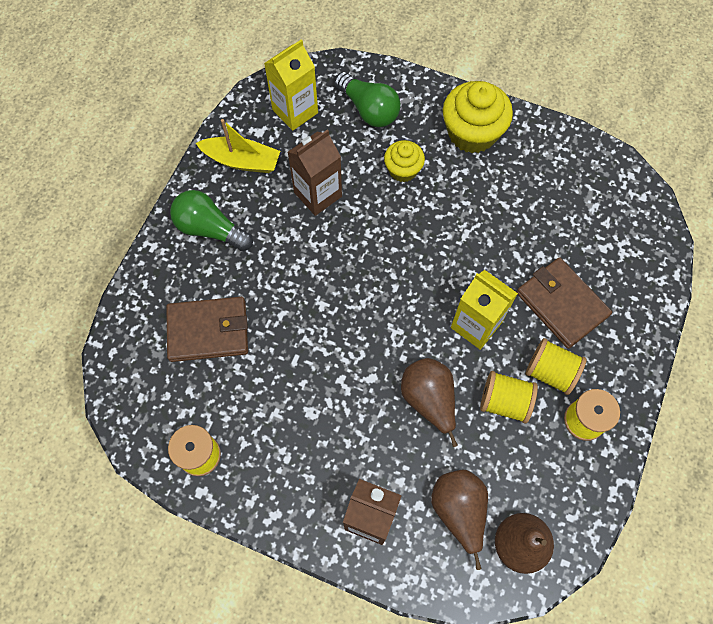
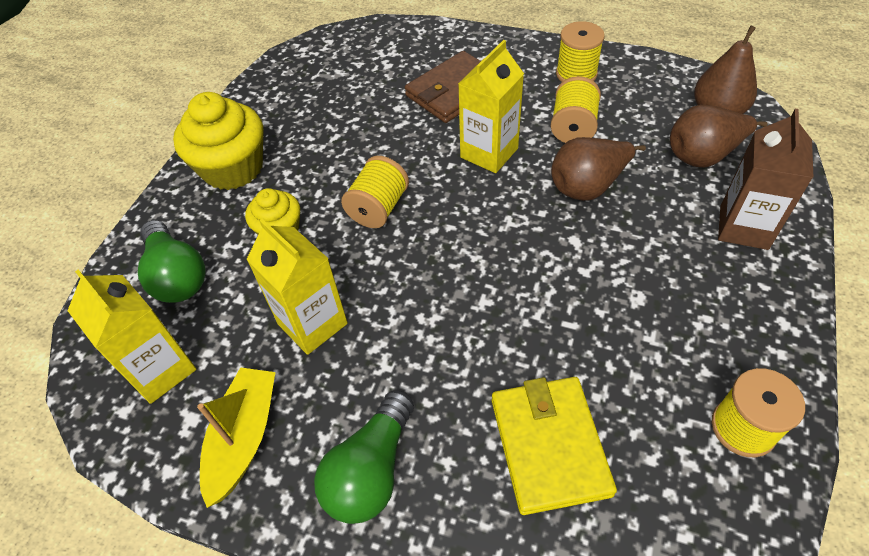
camera: 90 degrees left, 15 degrees down
(208, 331) = (549, 445): brown wallet -> yellow wallet
(318, 194) = (312, 324): brown carton -> yellow carton
(368, 109) = (177, 275): green light bulb -> green light bulb turned 105 degrees clockwise
(550, 372) = (531, 97): yellow spool -> yellow spool (378, 208)

